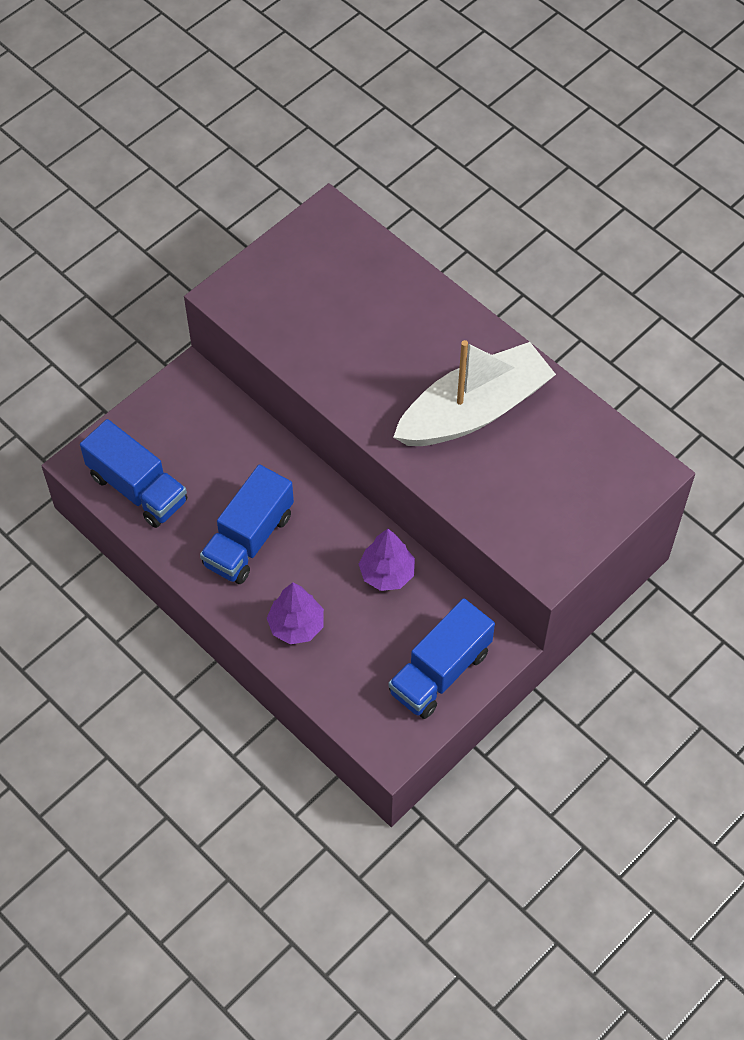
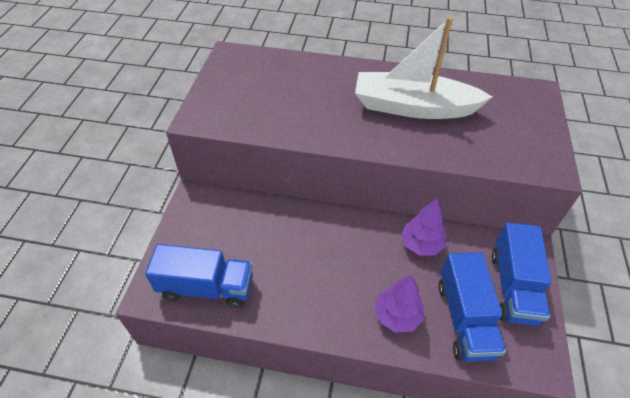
camera: 35 degrees left, 10 degrees down
(249, 539) = (314, 276): blue truck -> blue truck (465, 318)
(474, 410) = (413, 107): white boat -> white boat turned 105 degrees counterclockwise

